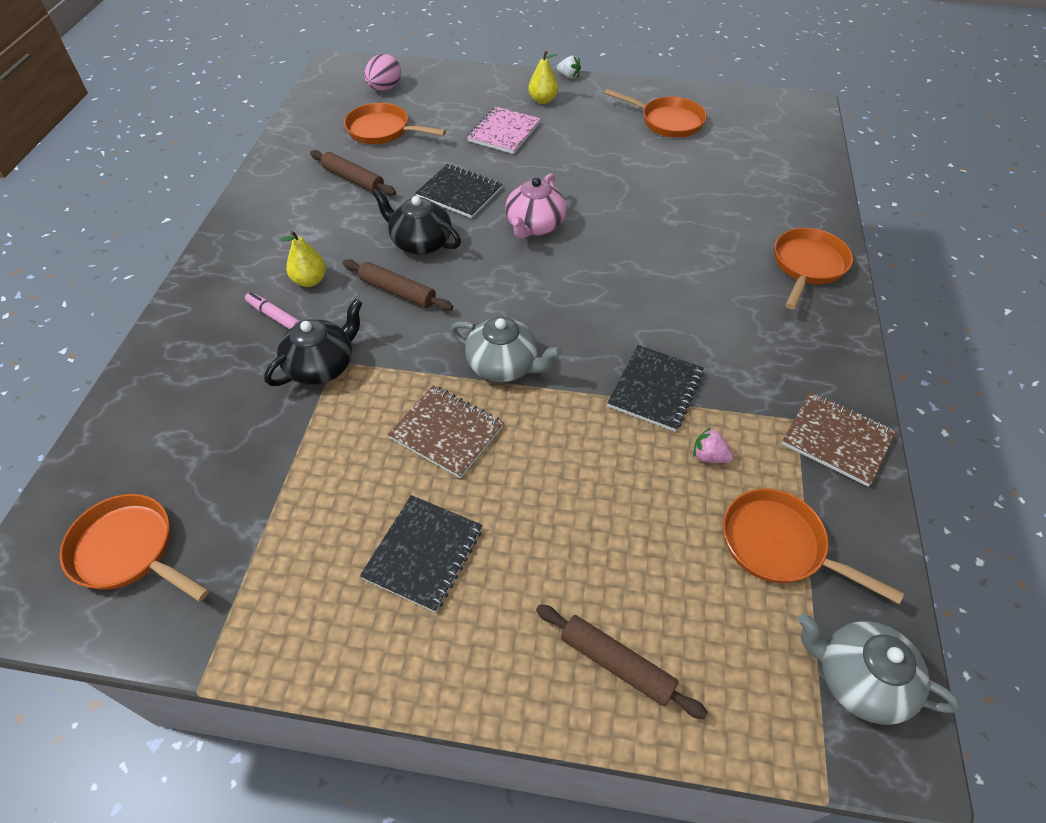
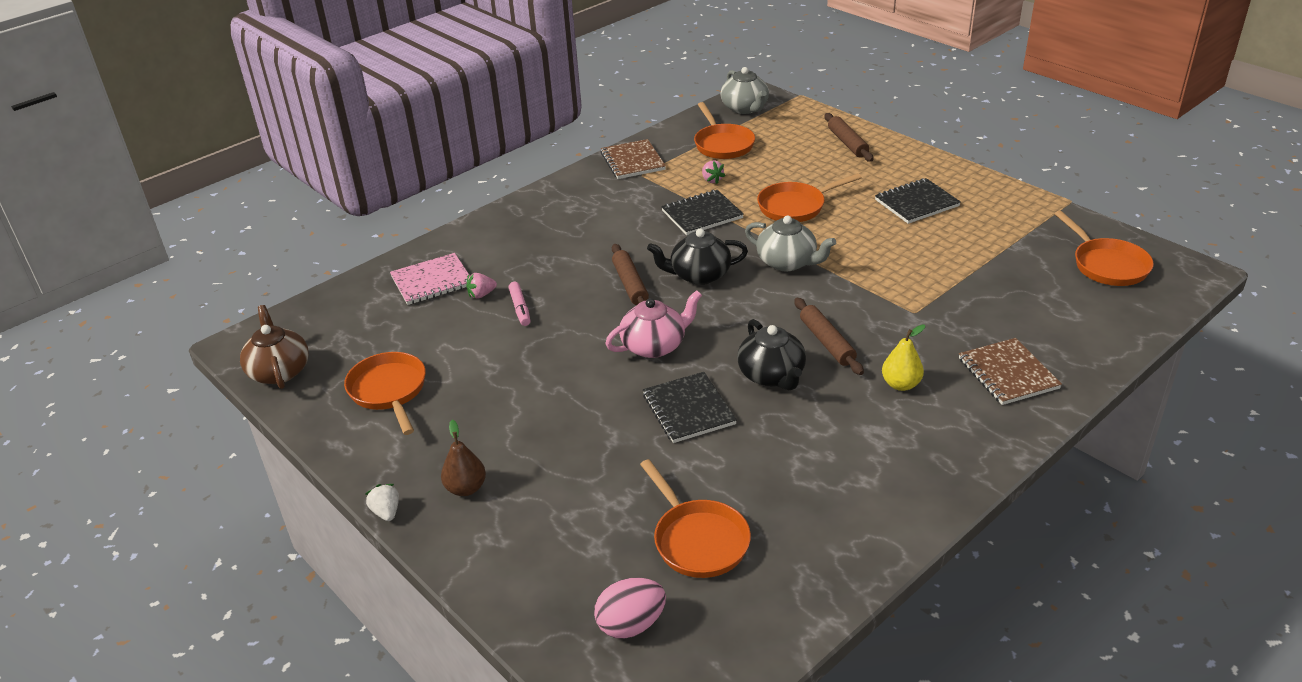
camera: 140 degrees left, 15 degrees down
(274, 316) = (950, 366): pink marker -> pink marker (520, 308)
(322, 366) = (926, 314): black teapot -> black teapot (699, 275)
(353, 179) = (786, 480): brown rolling pin -> brown rolling pin (630, 284)
(446, 432) = (860, 244): brown notebook -> brown notebook (1008, 373)
(504, 132) = (563, 463): pink notebook -> pink notebook (432, 281)
(504, 365) = (787, 262): grey teapot -> grey teapot turned 150 degrees clockwise
(543, 100) = (466, 488): yellow pear -> brown pear
(721, 205) = (481, 295): none -> pink strawberry
(753, 103) = (279, 371): none -> brown teapot
(807, 266) = (498, 232): orange pan -> orange pan (795, 207)

